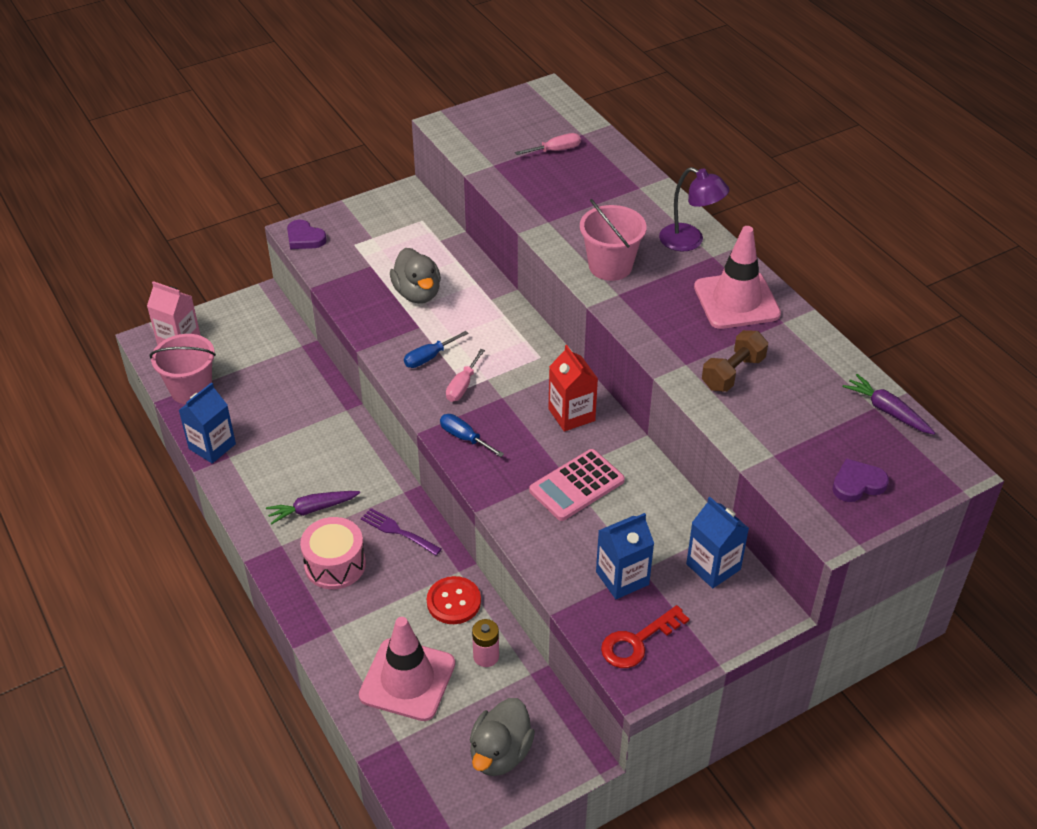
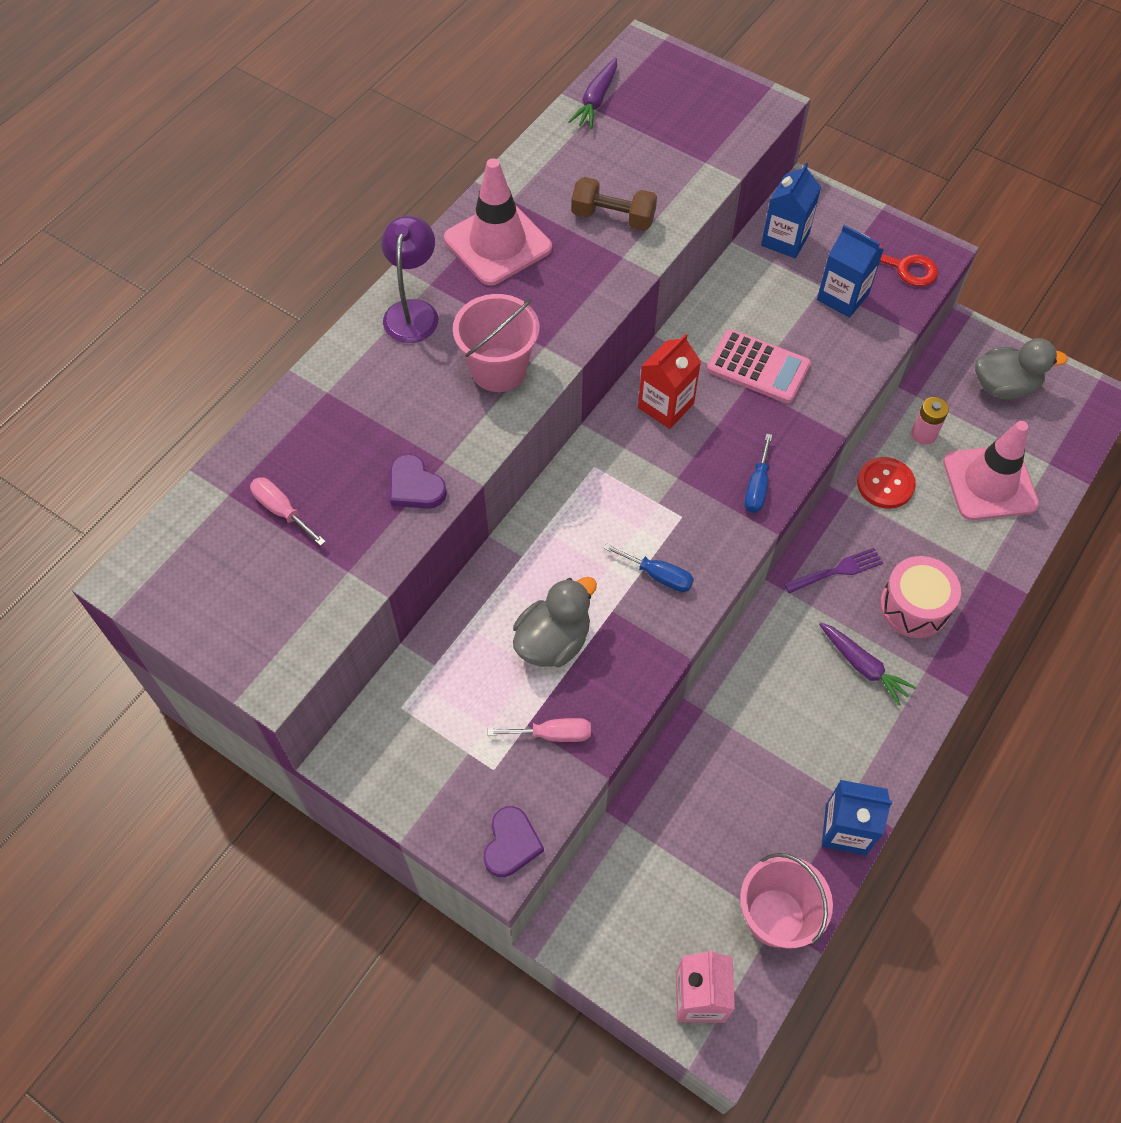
camera: 115 degrees left, 15 degrees up
(397, 531) = (837, 570): purple fork -> purple fork turned 120 degrees counterclockwise
(462, 386) = (683, 522): pink screwdriver -> pink screwdriver (553, 734)
(857, 484) = (702, 101): purple heart -> purple heart (415, 487)

